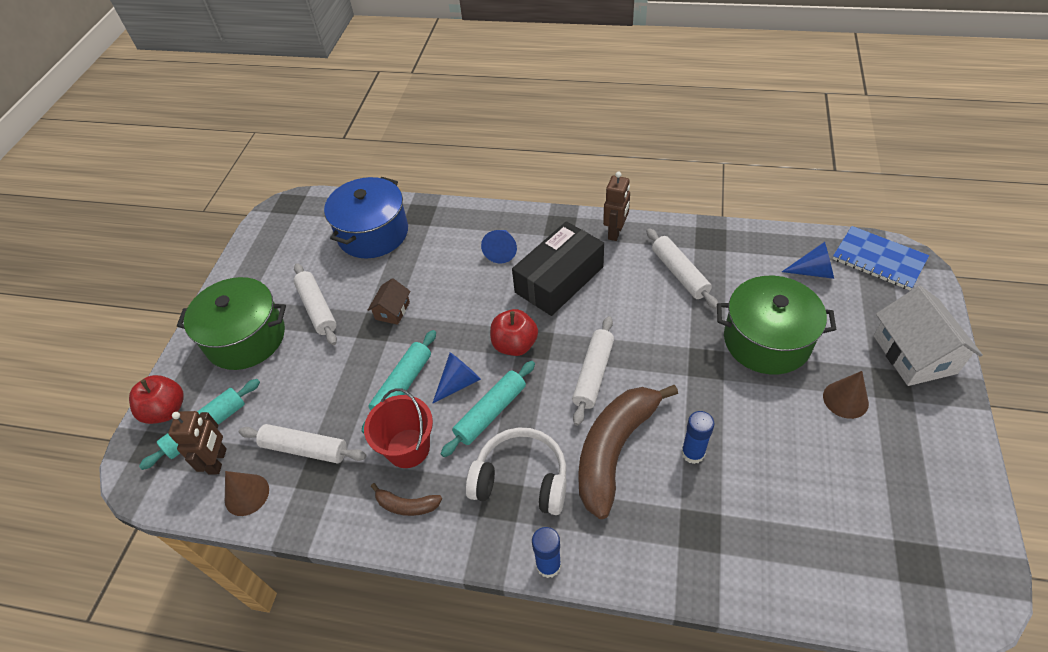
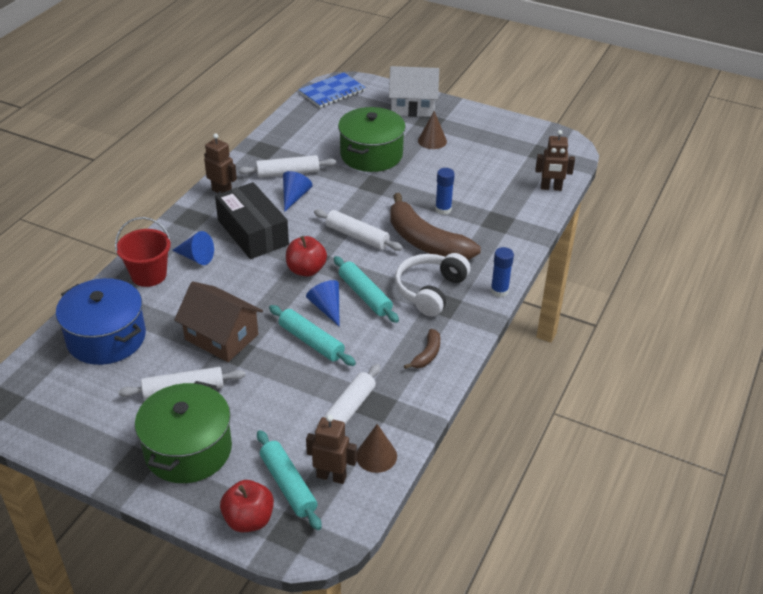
camera: 80 degrees left, 10 degrees down
(392, 310) = (221, 337): brown house -> brown house, size x1.91
(408, 448) = (376, 347): red bucket -> red bucket (149, 275)
(813, 271) = (325, 119): blue cone -> blue cone (294, 197)
(827, 593) = (551, 188): none -> brown robot

